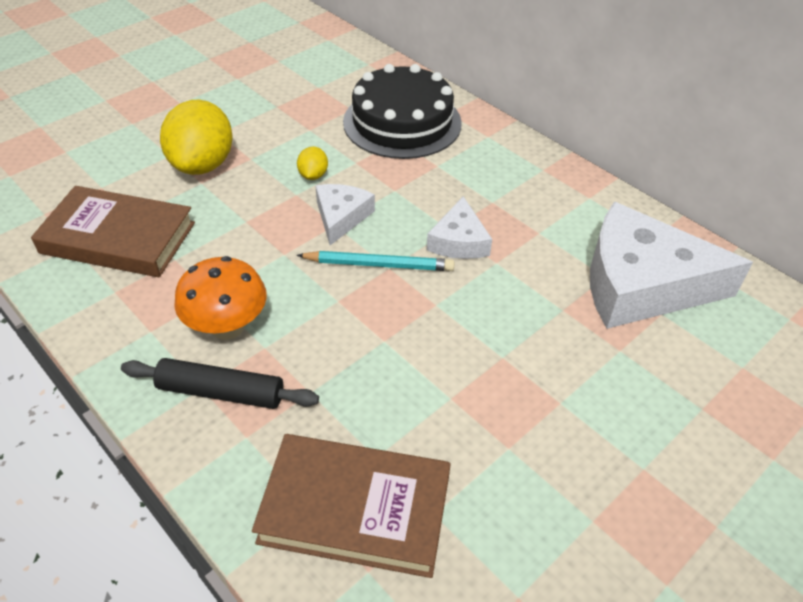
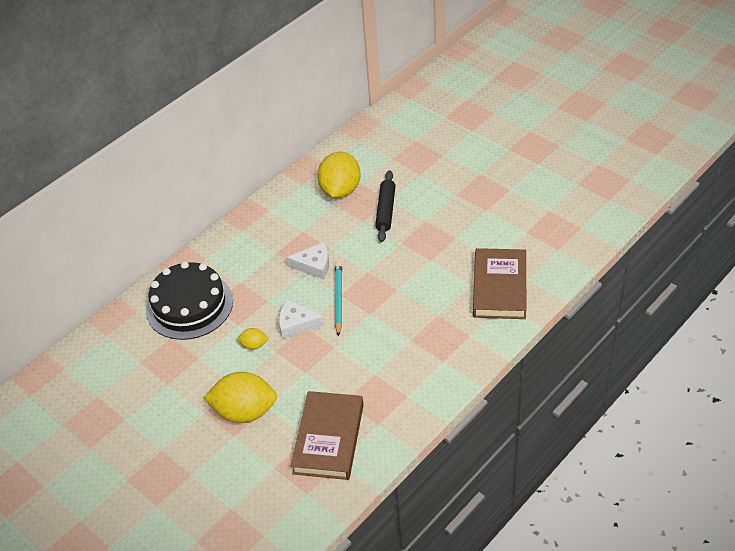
camera: 90 degrees left, 0 degrees up
(221, 392) = (444, 352): black rolling pin -> black rolling pin (386, 210)
(227, 327) = (398, 360): orange mushroom -> none
(641, 284) = (340, 190): white cheese -> yellow lemon

